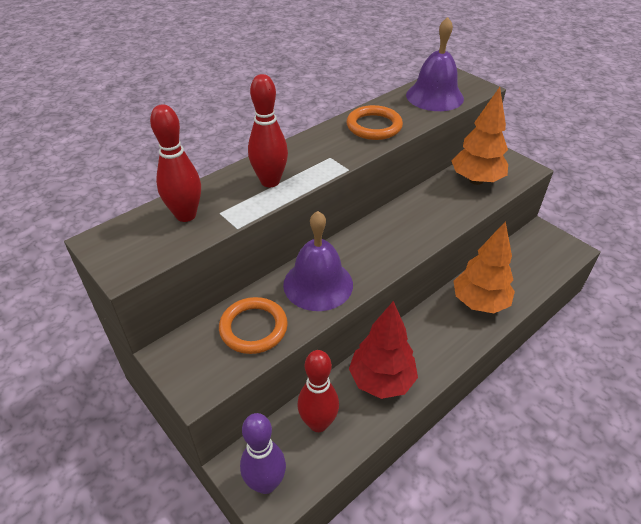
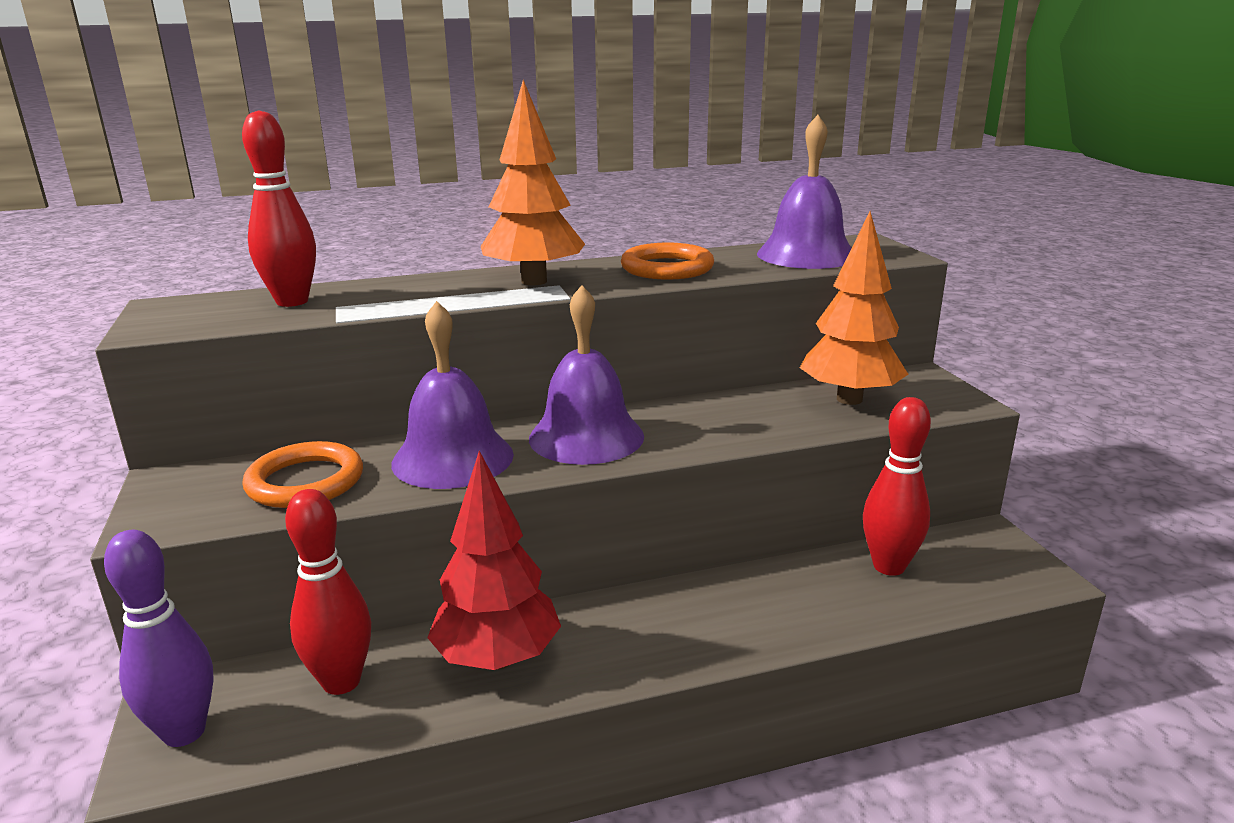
camera: 25 degrees right, 20 degrees down
(270, 181) = (442, 292): red bowling pin -> red bowling pin (889, 566)
(373, 246) = (586, 437): none -> purple bell
(479, 303) = (774, 604): orange tree -> orange tree (534, 281)

